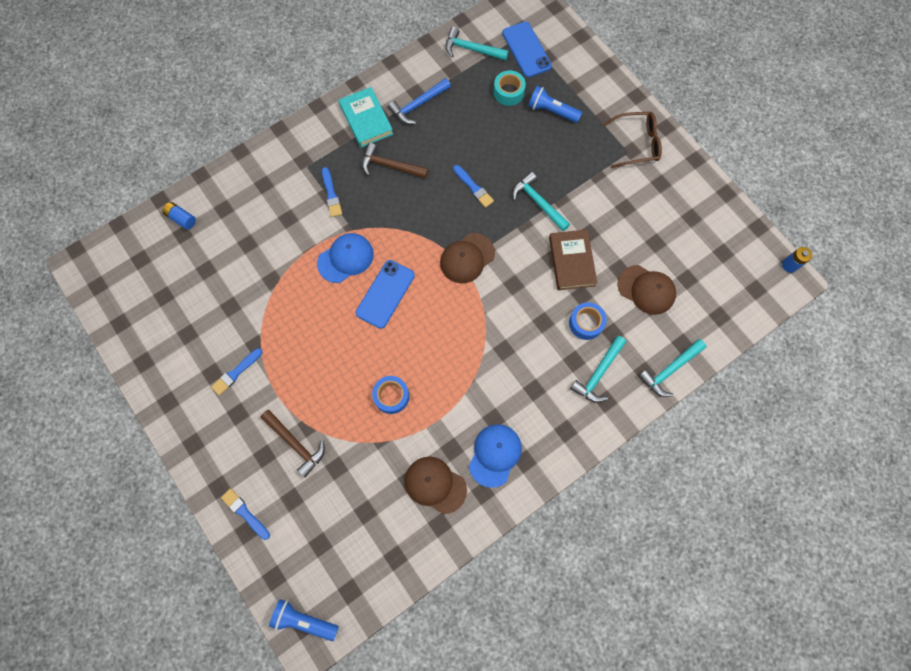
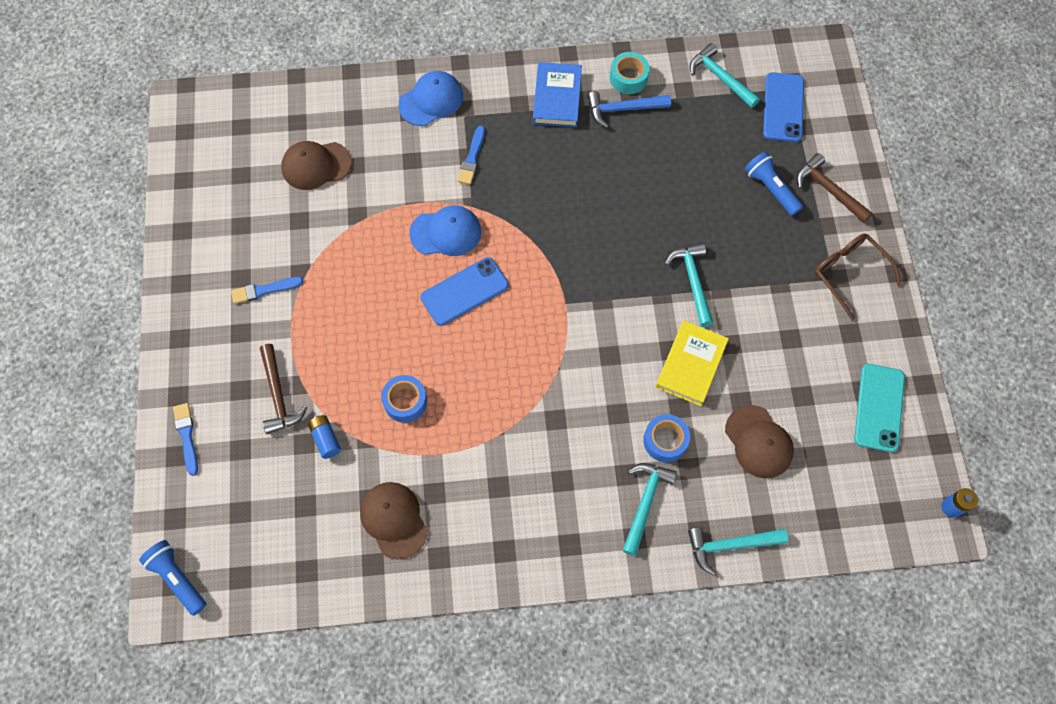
camera: 30 degrees right, 5 degrees down
(181, 218) = (305, 106): blue battery -> blue battery (326, 439)
(366, 120) = (557, 98): turquoise book -> blue book
(390, 166) = (553, 159): brown hammer -> brown hammer (829, 190)
(467, 258) = (575, 300): brown cap -> brown cap (316, 165)
(473, 187) = (630, 228): blue brush -> none
(495, 455) = (476, 525): blue cap -> blue cap (431, 100)
(508, 92) = (733, 144): turquoise tape -> turquoise tape (628, 78)
(571, 261) = (691, 365): brown book -> yellow book
(598, 373) = (645, 503): turquoise hammer -> turquoise hammer turned 135 degrees clockwise
(636, 143) = (849, 274): brown glasses -> brown glasses turned 150 degrees counterclockwise
(708, 224) = (879, 408): none -> turquoise phone

